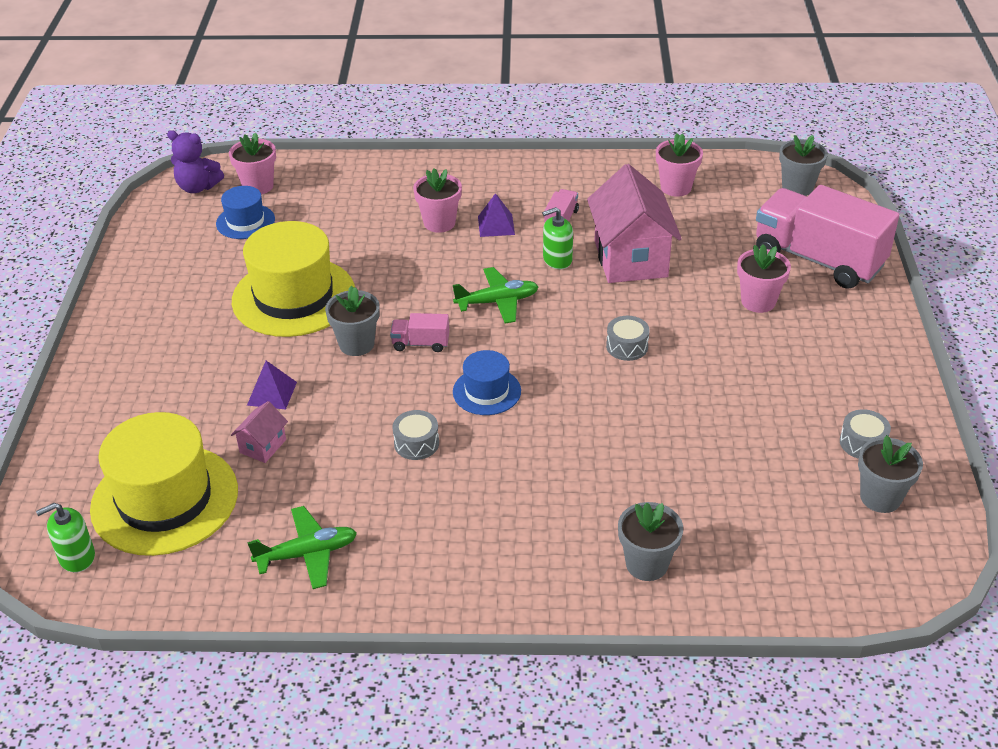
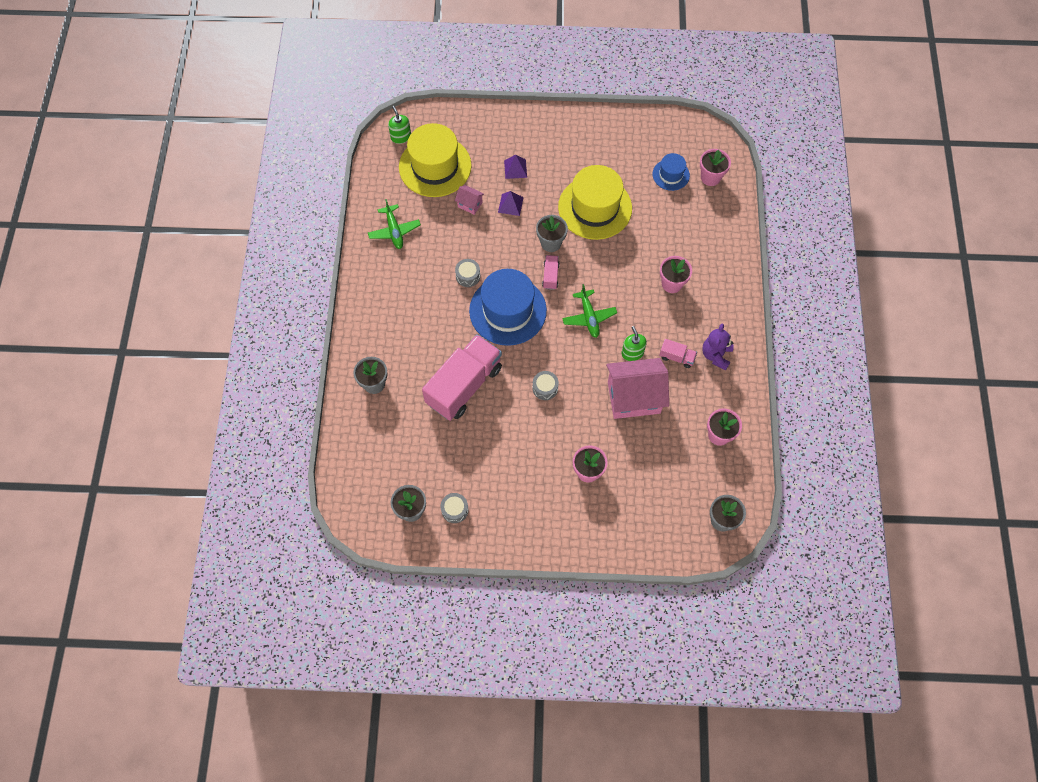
camera: 90 degrees right, 25 degrees up
(198, 187) = (708, 144): purple teddy bear -> purple teddy bear (716, 355)
(487, 391) = (508, 310): blue hat -> blue hat, size x1.96
(496, 225) = (670, 317): purple pyramid -> purple pyramid (515, 169)
(818, 259) = (634, 518): pink truck -> pink truck (464, 385)

